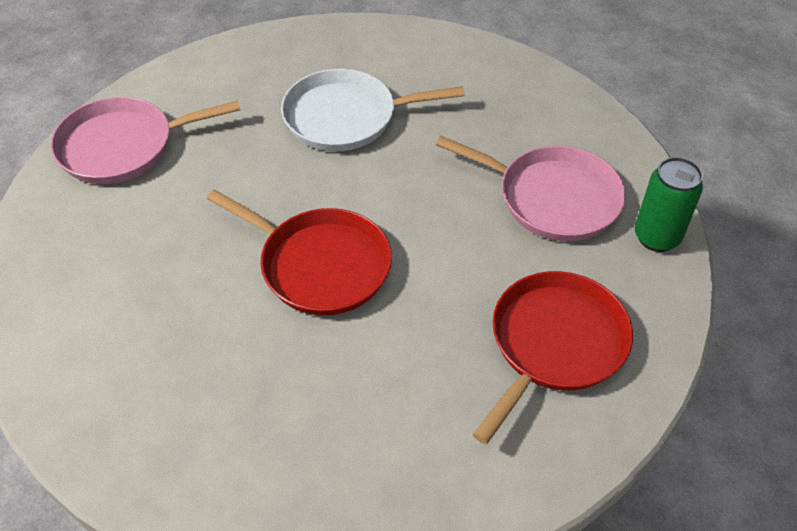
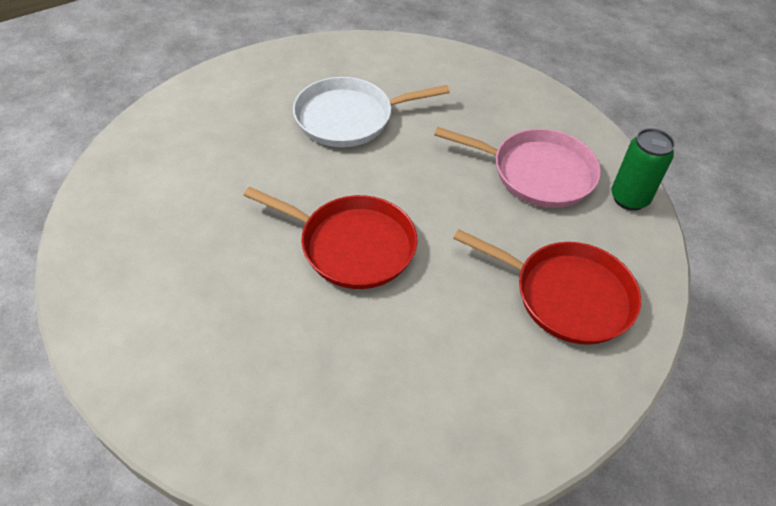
camera: 10 degrees left, 0 degrees up
(123, 146) = (155, 156): pink pan -> none
(554, 344) = (566, 295): red pan -> red pan turned 90 degrees clockwise

